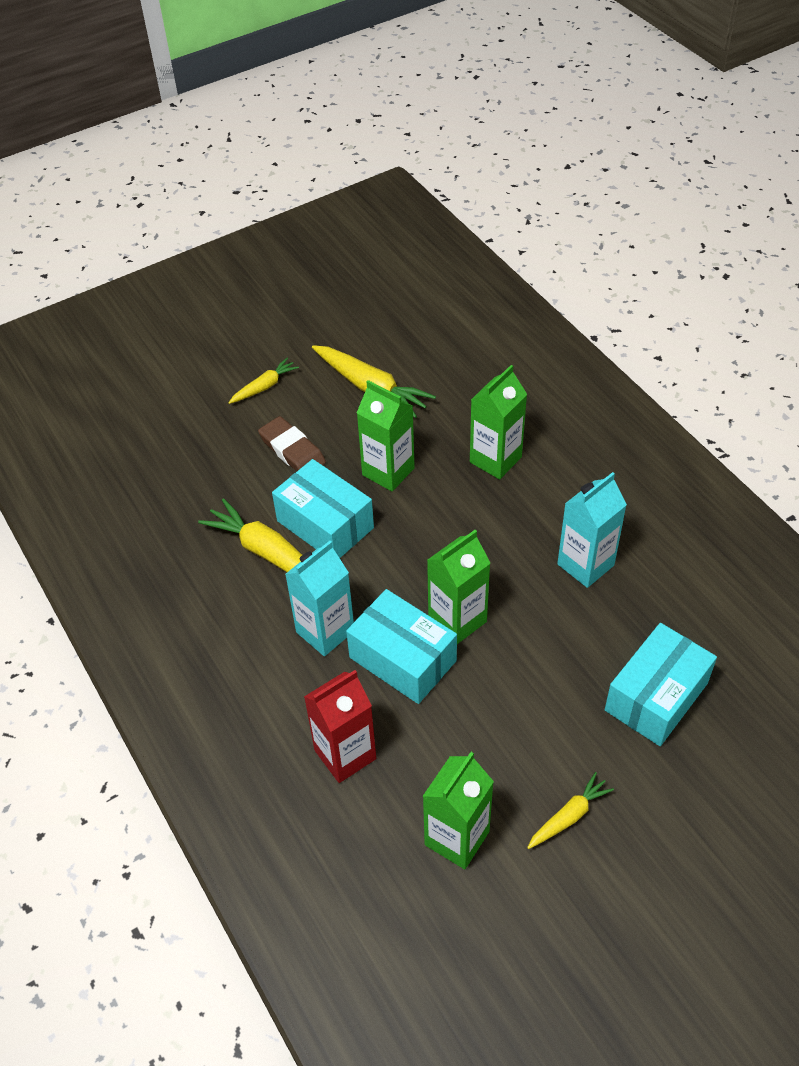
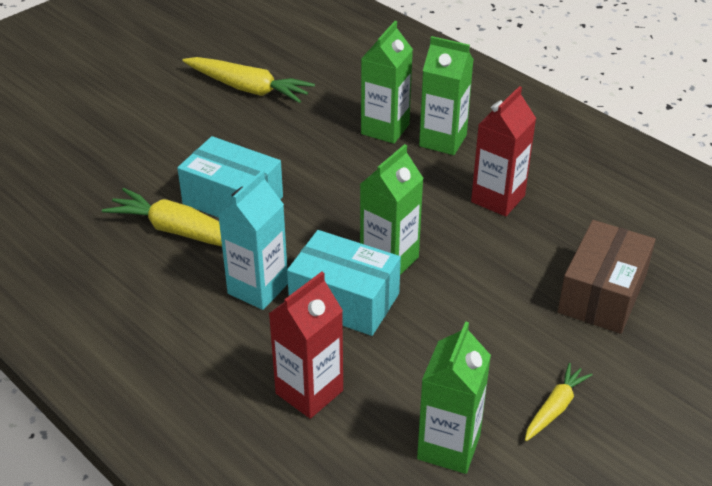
camera: 15 degrees left, 10 degrees down
(264, 386) = (141, 99): yellow carrot -> none
(292, 450) = (183, 146): brown eraser -> none
(388, 471) = (284, 151): green carton -> green carton (443, 140)
(585, 565) = (498, 199): turquoise carton -> red carton
(656, 696) = (602, 294): turquoise box -> brown box

